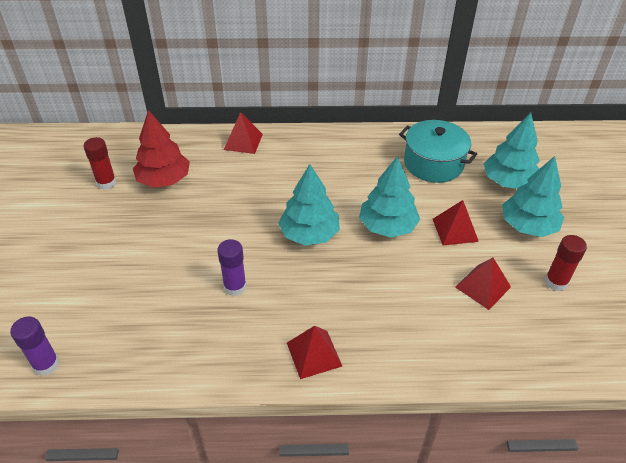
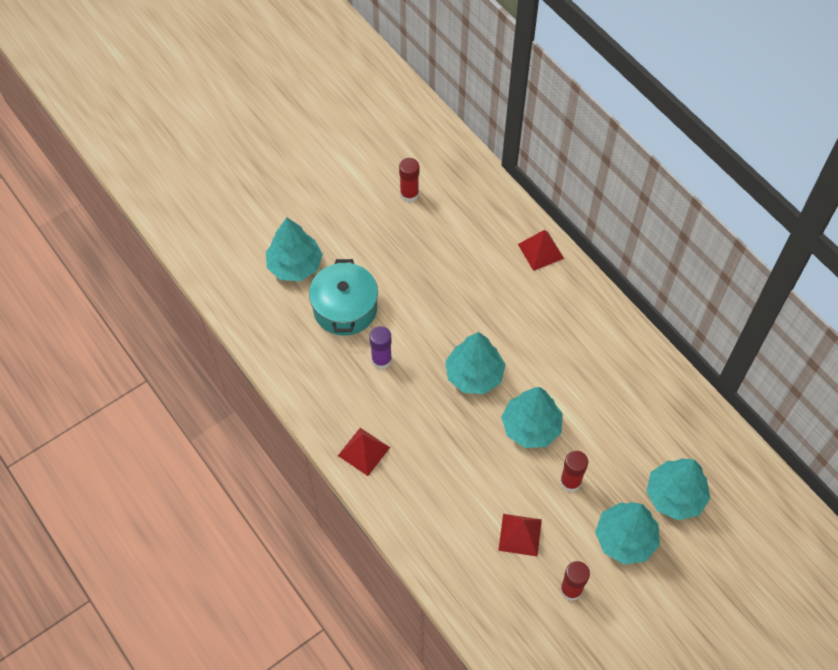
camera: 55 degrees right, 15 degrees up
(46, 364) = (236, 297): purple glue stick -> none
(72, 295) = (295, 265): none -> turquoise tree
(164, 180) = (446, 230): red tree -> none
(433, 163) = (645, 419): turquoise pot -> turquoise pot (345, 308)
(455, 230) = (570, 482): red pyramid -> red glue stick

